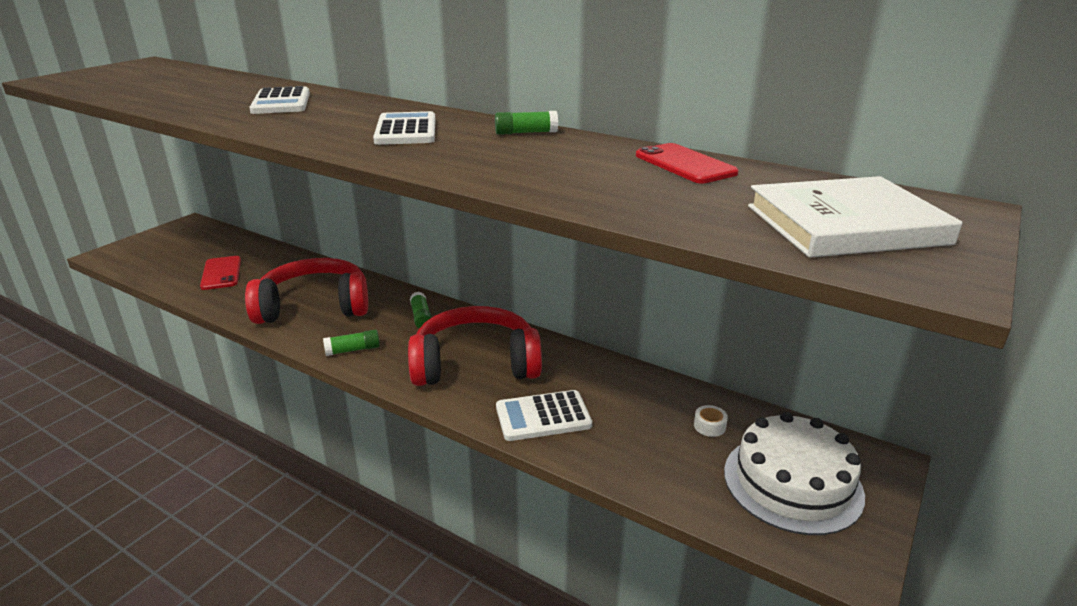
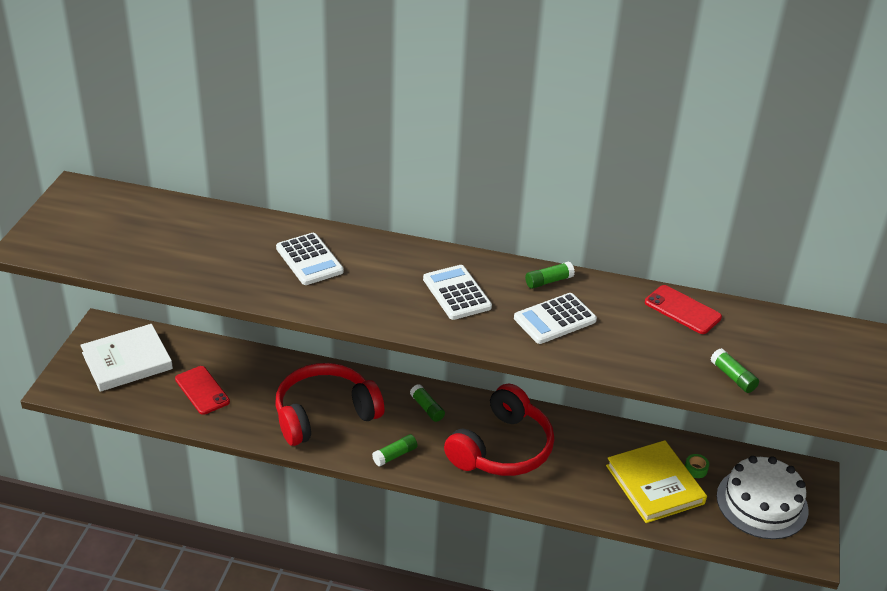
camera: 20 degrees left, 10 degrees up
(475, 364) = (502, 448): red headphones -> red headphones turned 150 degrees clockwise
(543, 416) = (579, 487): white calculator -> white calculator (554, 319)
(644, 432) = (654, 484): none -> yellow book
(709, 426) = (695, 469): white tape -> green tape
(719, 221) = (733, 377): none -> green glue stick
(845, 224) = (802, 367): white book -> white book (127, 361)

